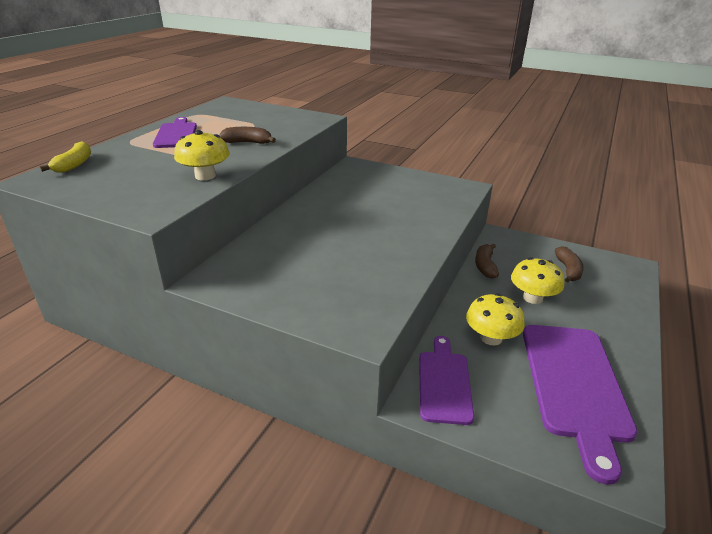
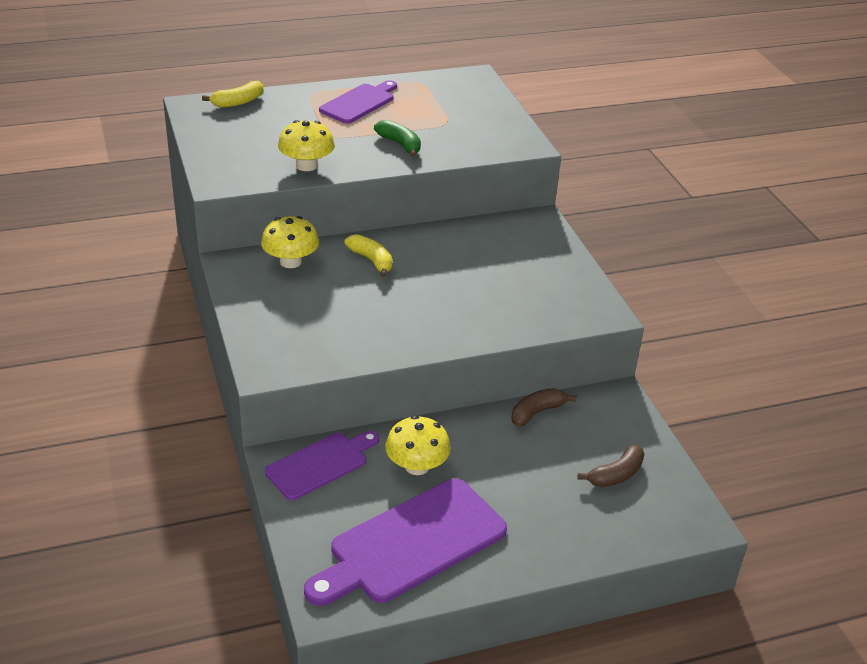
camera: 45 degrees right, 5 degrees up
(247, 143) = (400, 144): brown banana -> green banana
(304, 227) = (371, 260): none -> yellow banana
(532, 298) = (521, 468): yellow mushroom -> yellow mushroom (290, 261)

